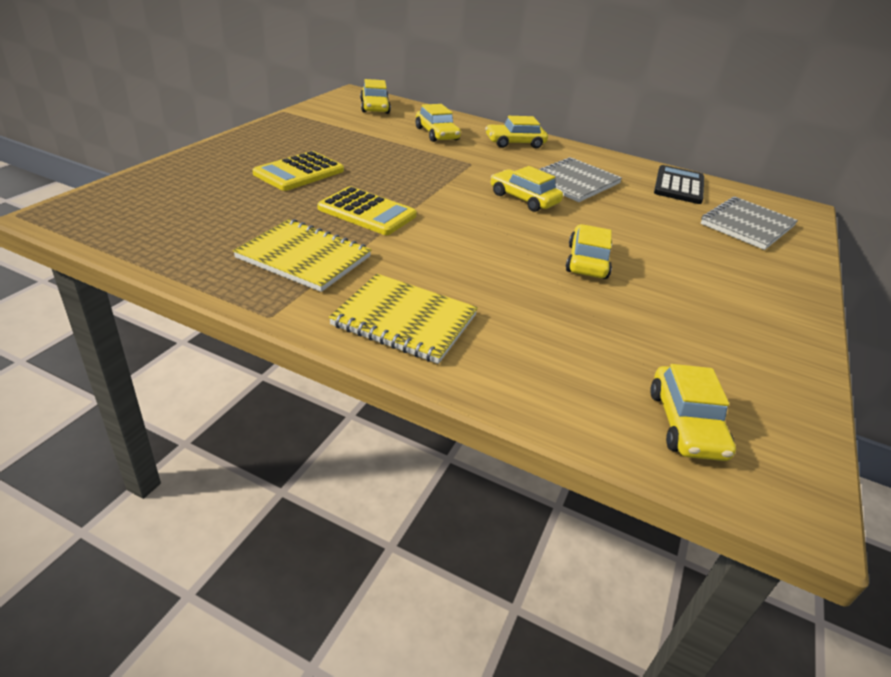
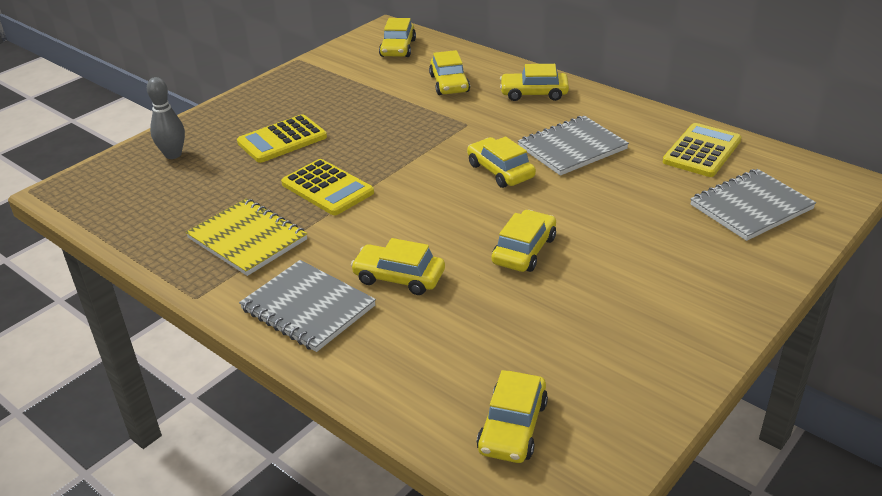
camera: 20 degrees right, 0 degrees up
(185, 183) = (173, 155): none -> grey bowling pin
(404, 320) = (308, 308): yellow notebook -> grey notebook
(483, 288) = (399, 277): none -> yellow car
(678, 186) = (702, 151): black calculator -> yellow calculator

